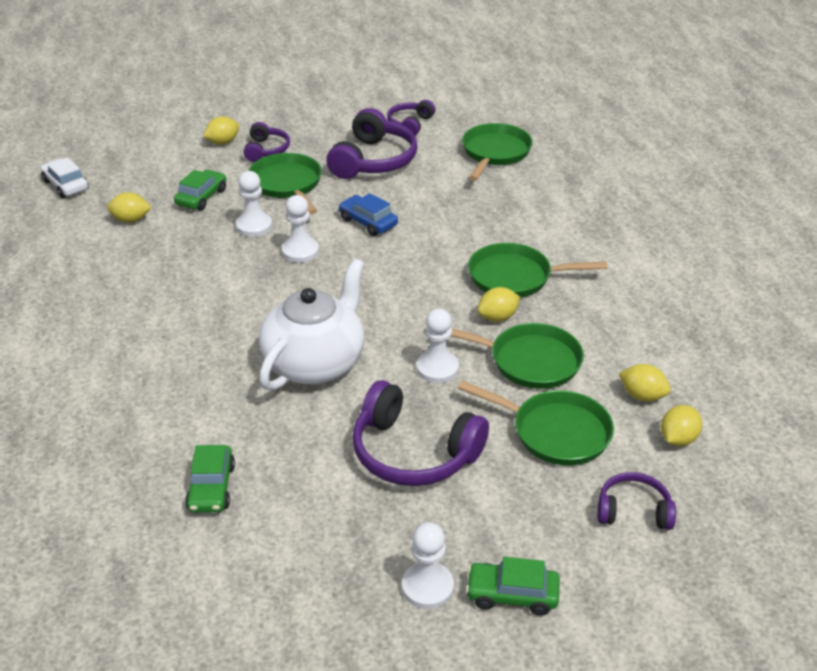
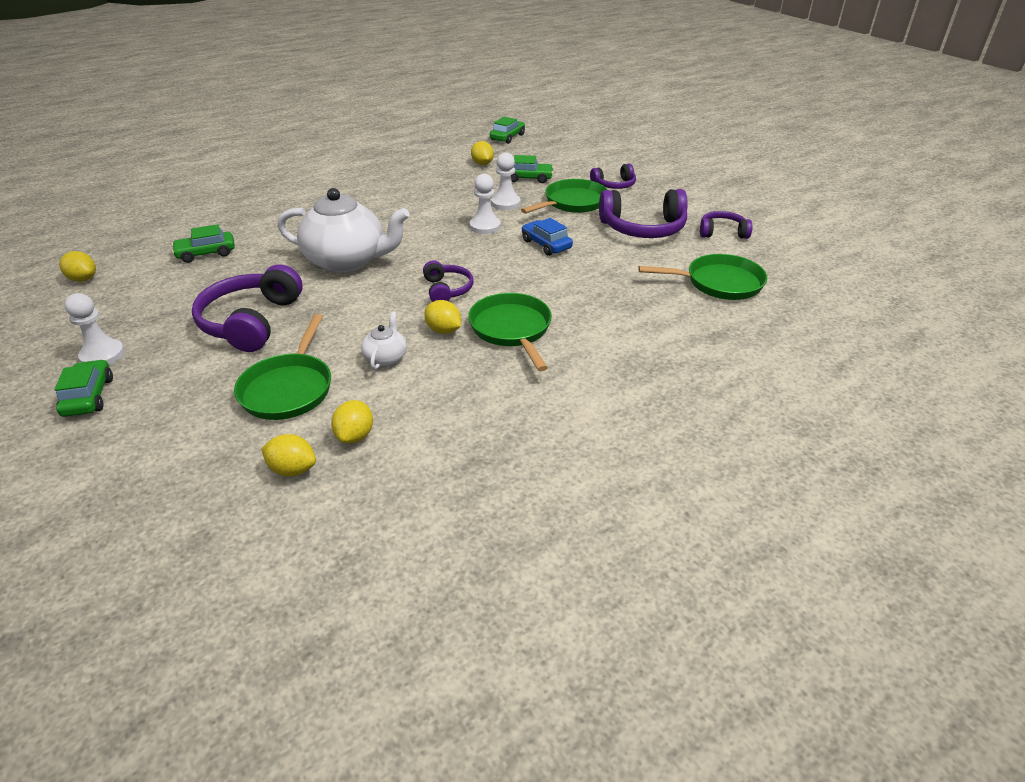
camera: 70 degrees right, 0 degrees up
(66, 185) = (507, 137): white car -> green car
(223, 142) = (608, 168): yellow lemon -> yellow lemon (83, 279)
(368, 222) = (546, 244): blue car -> blue car turned 60 degrees counterclockwise
(437, 368) = (359, 313): white pawn -> none
(529, 361) = (386, 358): green pan -> white teapot
(633, 510) = (186, 451): purple headphones -> purple headphones (447, 290)

